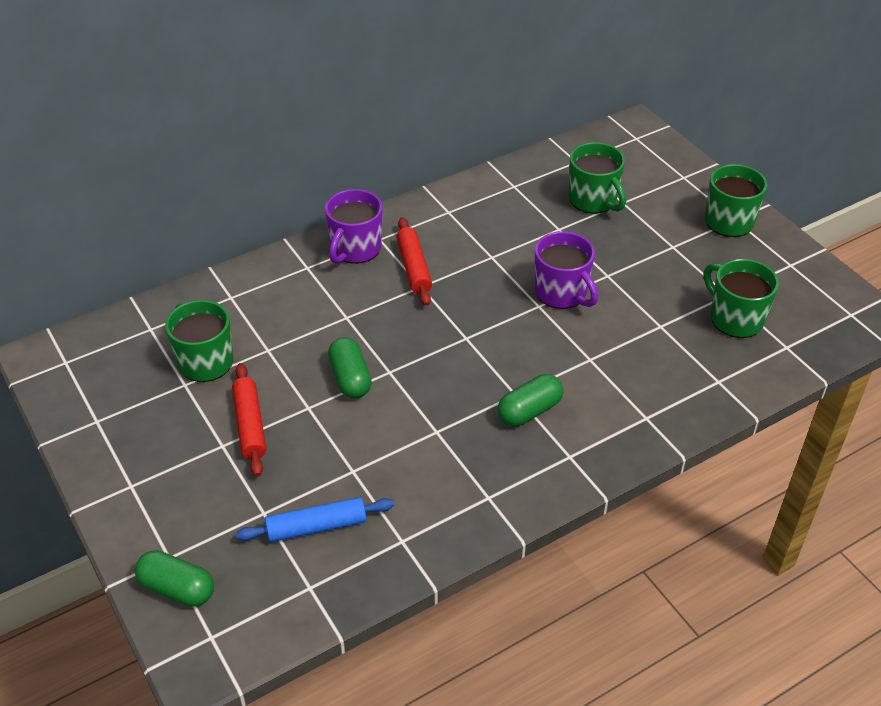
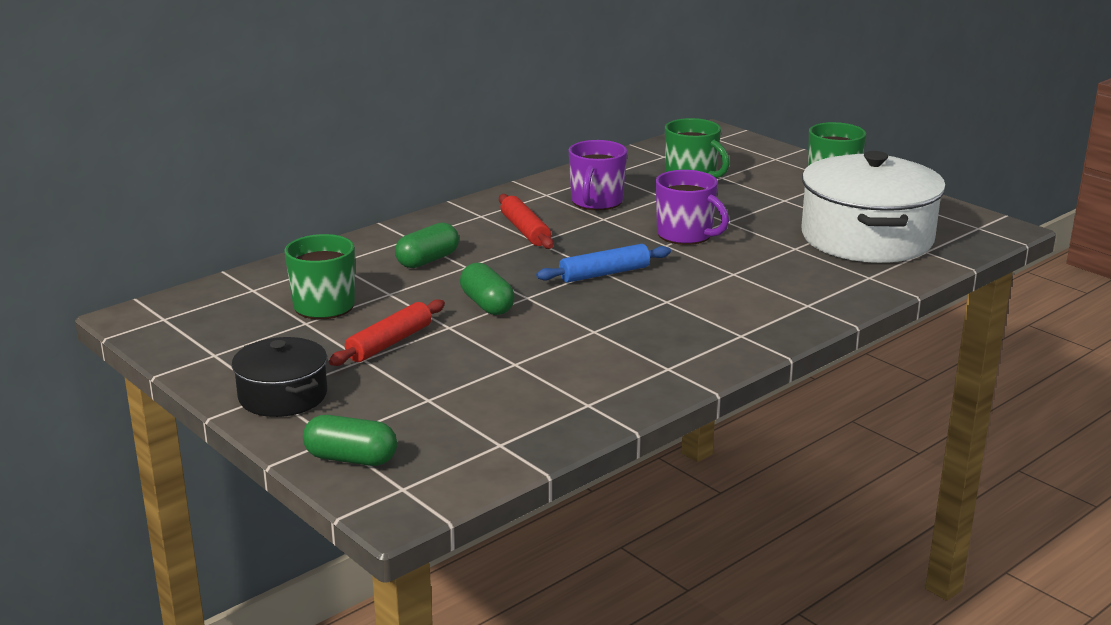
camera: 10 degrees left, 20 degrees down
(141, 490) = (283, 396): none -> black pot
(250, 425) = (390, 343): red rolling pin -> red rolling pin turned 60 degrees clockwise
(316, 527) = (491, 403): blue rolling pin -> blue rolling pin (604, 274)
(355, 249) = (458, 223): purple mug -> purple mug (596, 202)
(529, 411) = (686, 310): green capsule -> green capsule (428, 260)
(735, 318) = (867, 238): green mug -> white pot

